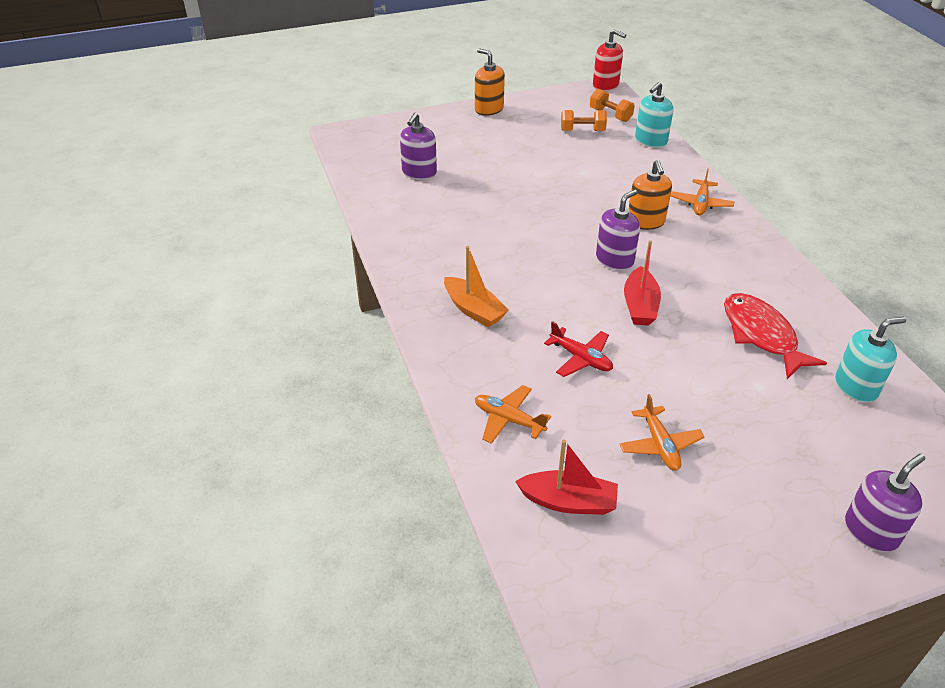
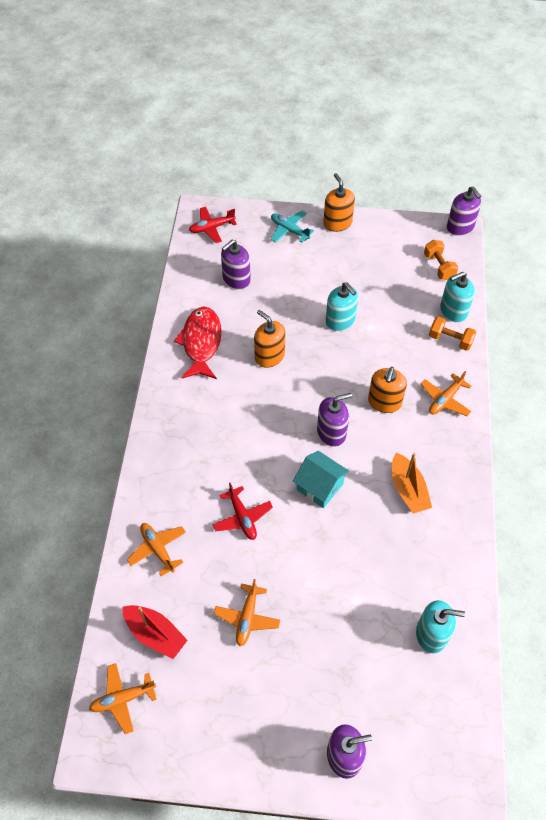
camera: 25 degrees right, 15 degrees up
(363, 142) = (212, 228): none -> red plane
(445, 125) = (289, 230): none -> turquoise plane
(474, 310) = (194, 439): orange boat -> orange boat (408, 489)
(501, 220) = (269, 356): none -> orange soap dispenser
(551, 175) = (340, 320): none -> turquoise soap dispenser
(580, 584) = (123, 699): none -> orange plane
(582, 130) = (401, 277): orange dumbbell -> orange dumbbell (450, 340)
(605, 85) = (460, 227): red soap dispenser -> purple soap dispenser
(640, 306) = (319, 486): red boat -> turquoise house
(761, 335) = (394, 555): red fish -> red fish (201, 342)

